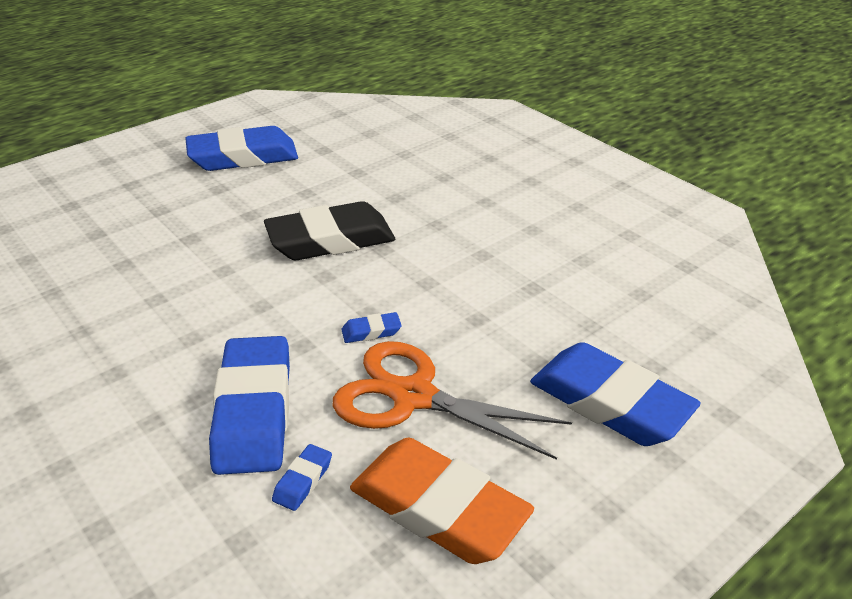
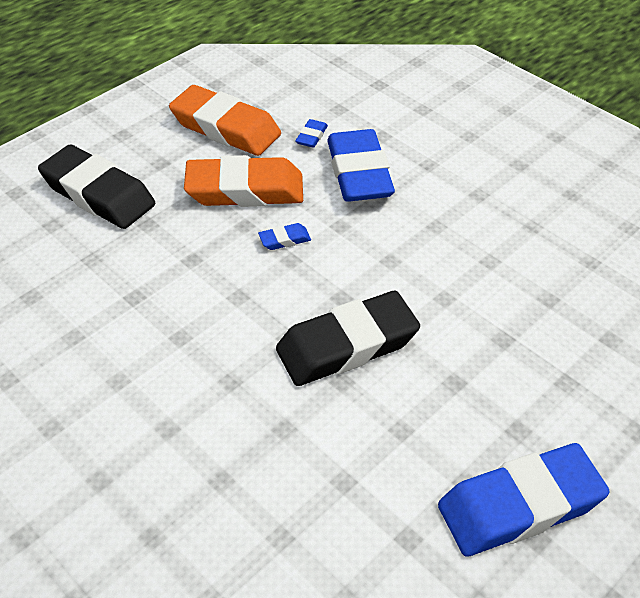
camera: 175 degrees right, 10 degrees up
(413, 396) = (245, 190): orange scissors -> orange eraser
(609, 403) = (98, 194): blue eraser -> black eraser

